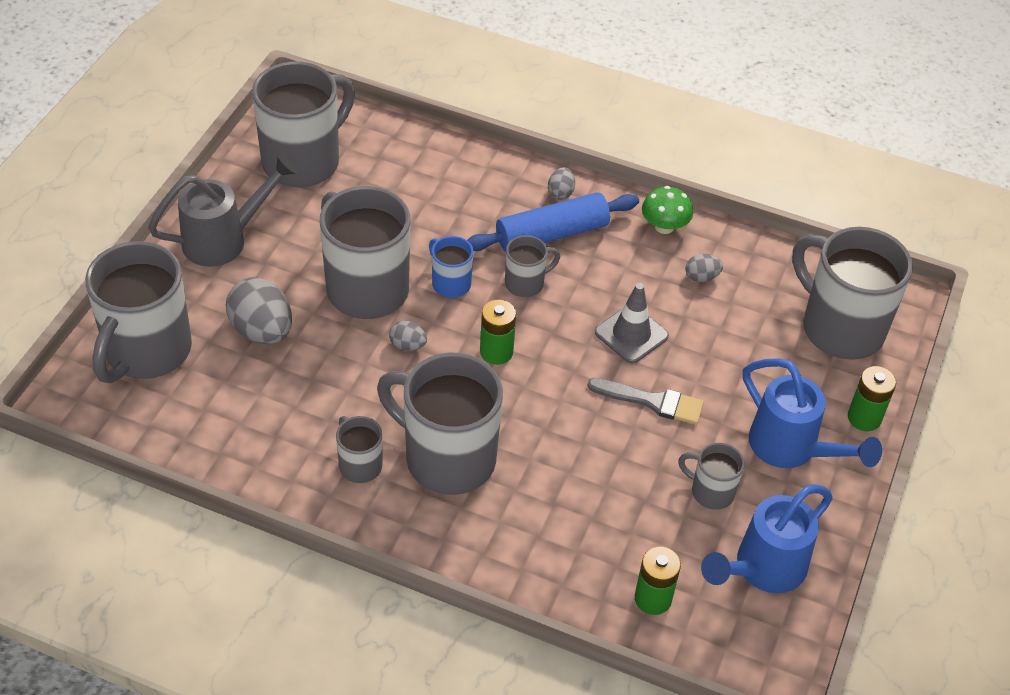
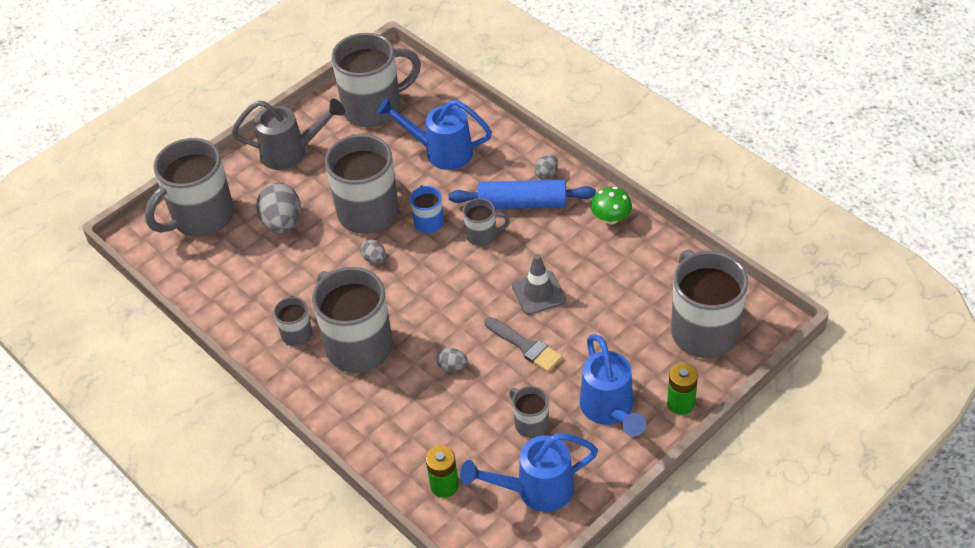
camera: 30 degrees right, 0 degrees up
(417, 196) = (440, 152): none -> blue watering can
(496, 352) = (433, 280): green battery -> none
(701, 277) = (617, 264): grey egg -> grey egg (452, 366)

